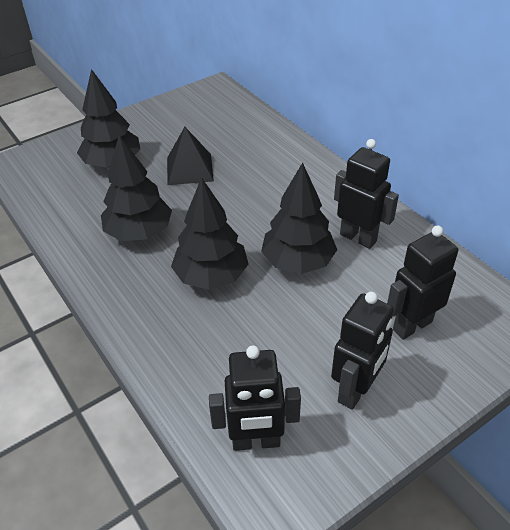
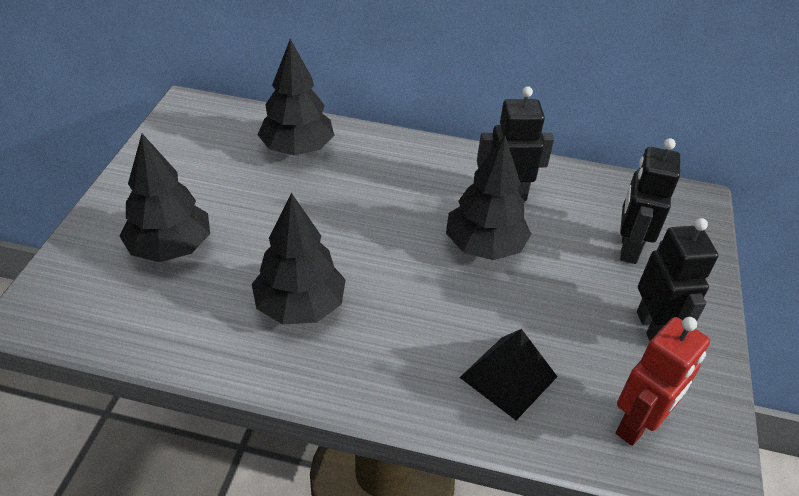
camera: 45 degrees left, 0 degrees up
(190, 169) = (270, 210): black pyramid -> black pyramid (508, 377)
(211, 276) = (427, 306): black tree -> black tree (297, 149)
(256, 441) = (637, 425): black robot -> red robot

